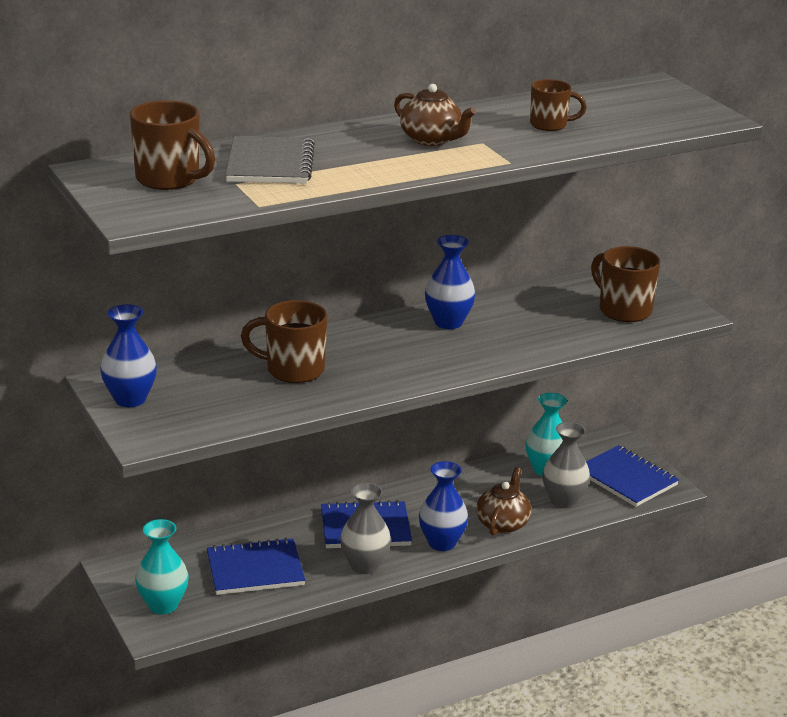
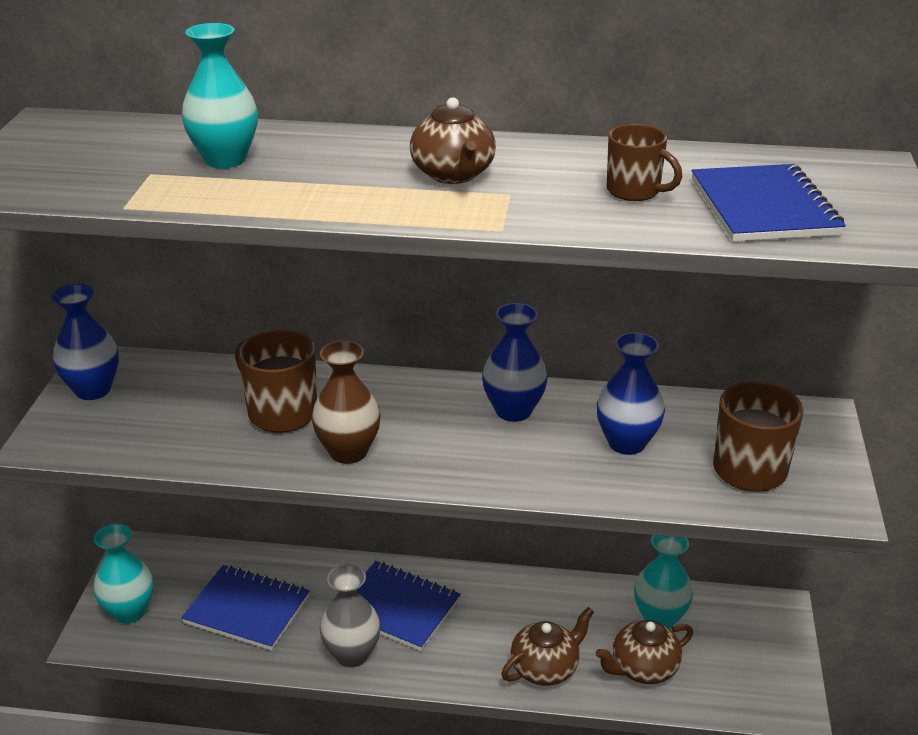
camera: 35 degrees right, 5 degrees up
(169, 179) = (96, 151): brown mug -> none
(270, 164) = (225, 159): grey notebook -> turquoise vase
(372, 377) = (348, 452): none -> brown vase
(442, 543) = (456, 663): blue vase -> blue vase (627, 443)
(563, 500) = (643, 668): grey vase -> brown teapot
(626, 478) = (747, 671): blue notebook -> blue notebook (764, 207)

